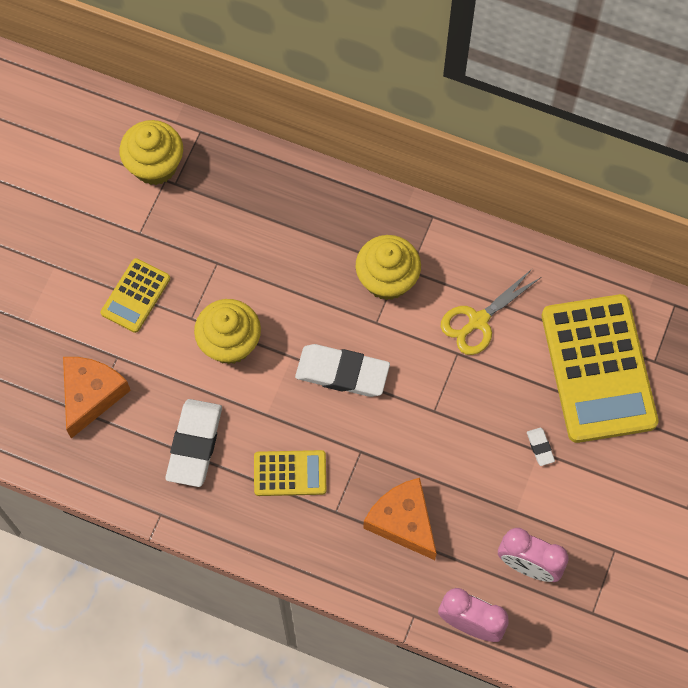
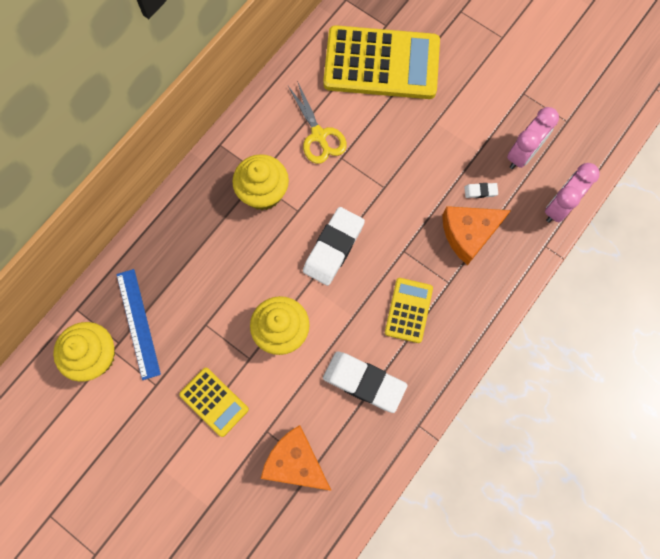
camera: 75 degrees left, 5 degrees up
(201, 195) = (138, 323): none -> blue ruler
(540, 447) = (433, 120): white eraser -> white eraser (480, 191)

